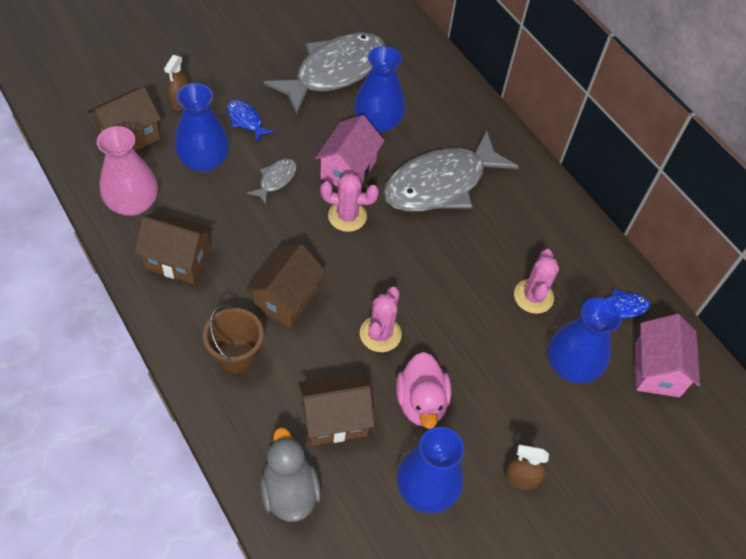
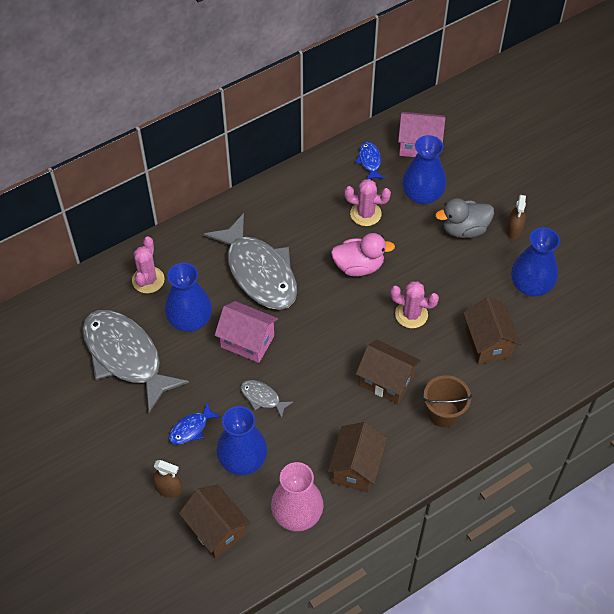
camera: 85 degrees left, 0 degrees up
(289, 491) = (547, 369): grey duck -> grey duck (464, 229)
(347, 216) = (298, 340): pink cactus -> pink cactus (148, 280)
(421, 402) = (465, 288): pink duck -> pink duck (358, 266)

